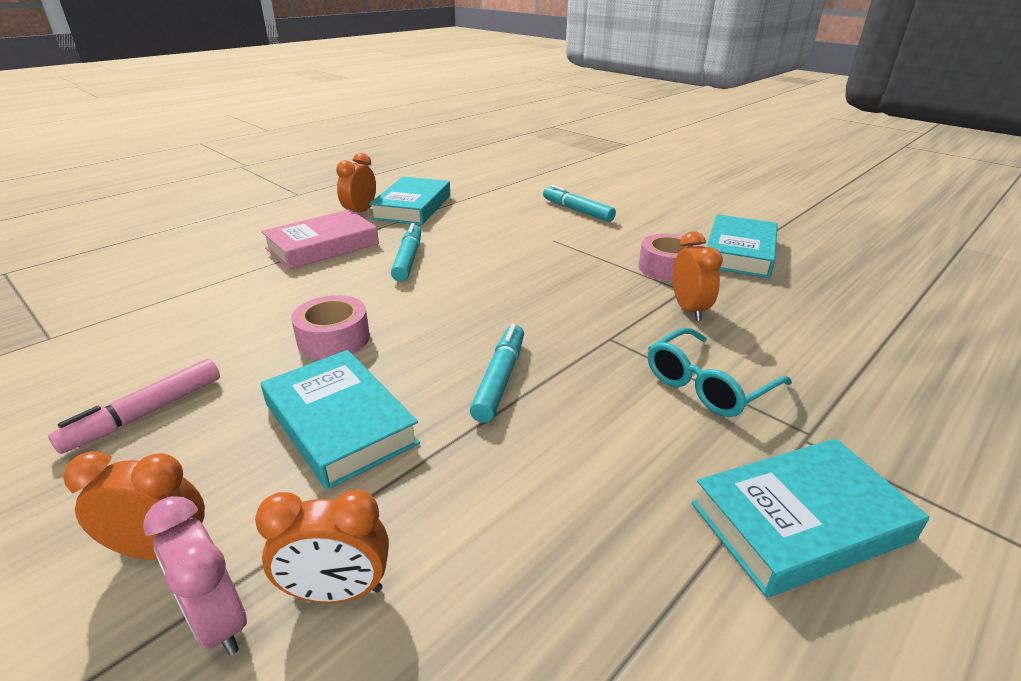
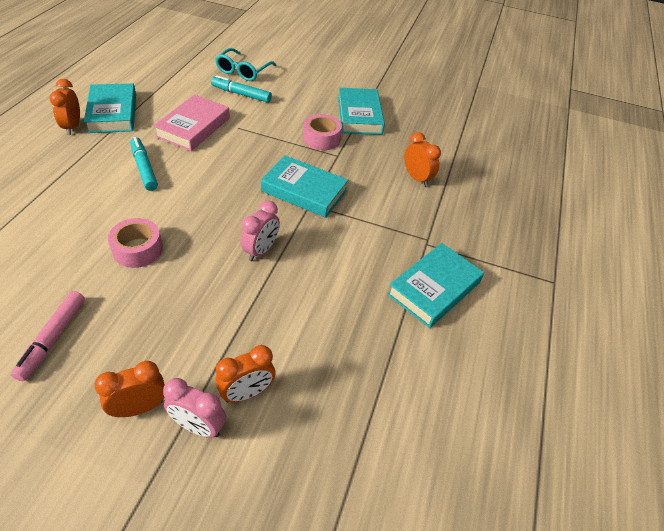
camera: 30 degrees left, 15 degrees up
(322, 246) = (67, 169): pink book -> pink book (193, 127)
(340, 423) = (185, 306): turquoise book -> turquoise book (304, 191)
(499, 379) = (261, 250): turquoise marker -> pink clock
(689, 309) = (345, 171): orange clock -> orange clock (417, 178)
(707, 385) = (372, 223): turquoise glasses -> turquoise glasses (243, 71)

